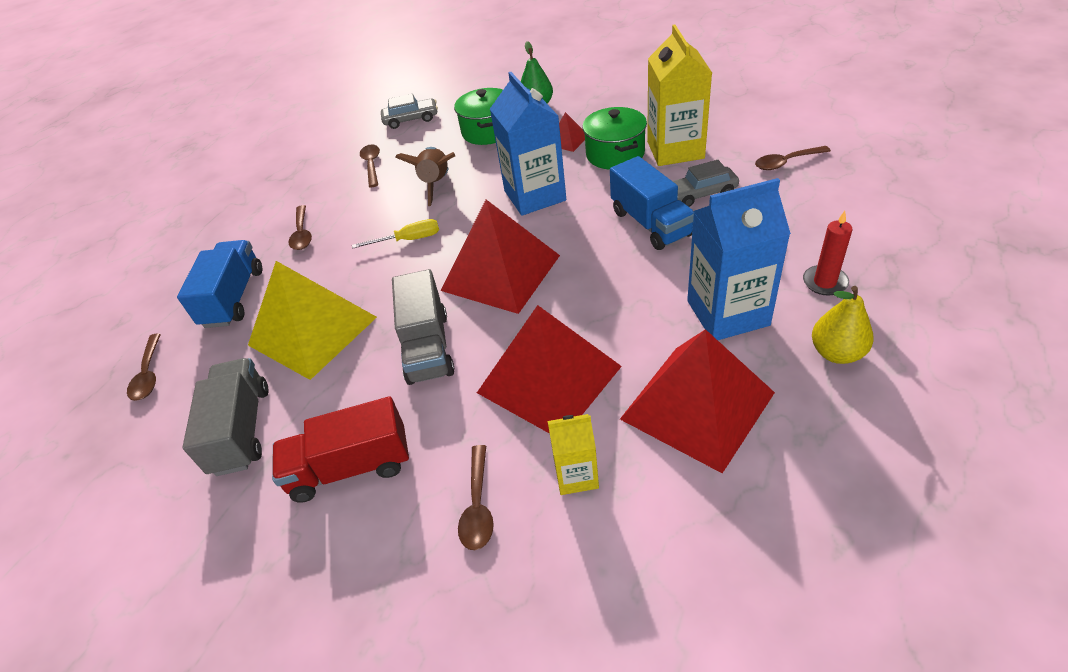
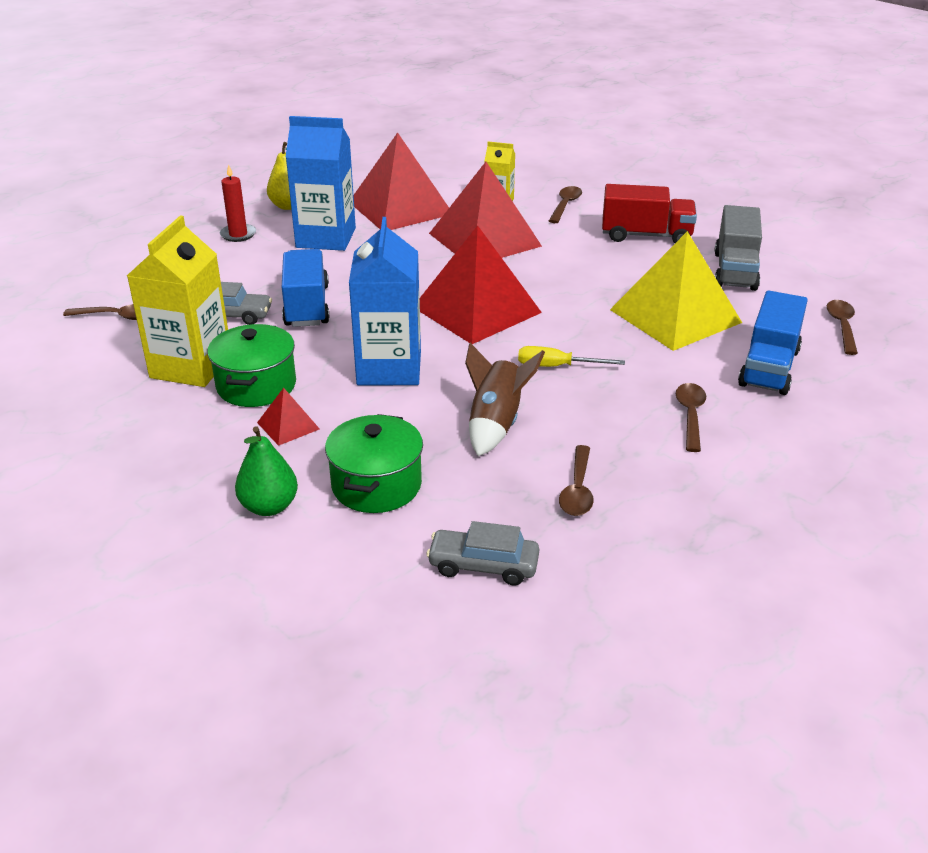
camera: 165 degrees left, 10 degrees down
(427, 347) = (569, 278): grey truck -> none

